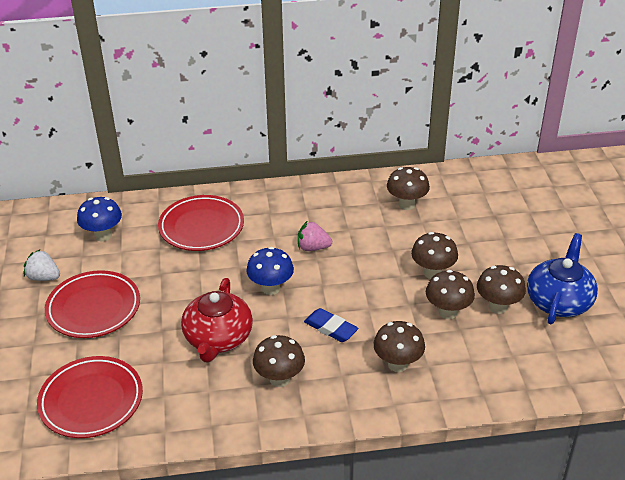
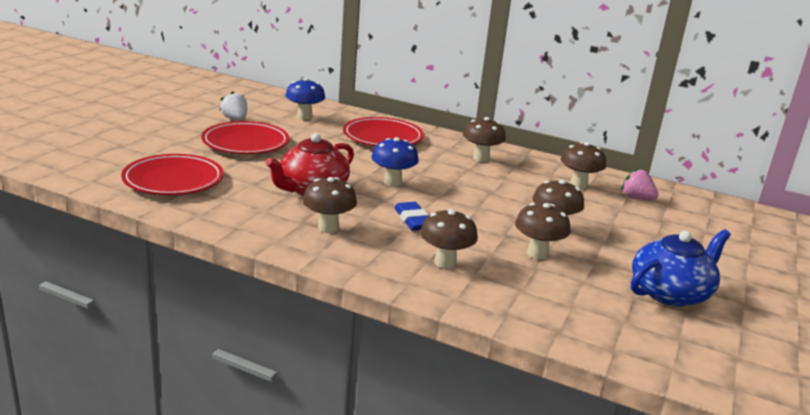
camera: 30 degrees right, 15 degrees down
(313, 248) = (459, 176): pink strawberry -> pink strawberry (636, 198)
(497, 307) = (595, 270): brown mushroom -> brown mushroom (481, 158)

